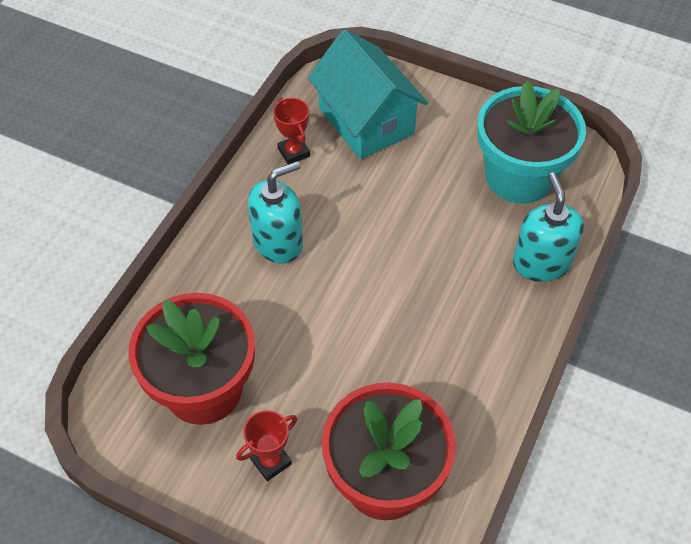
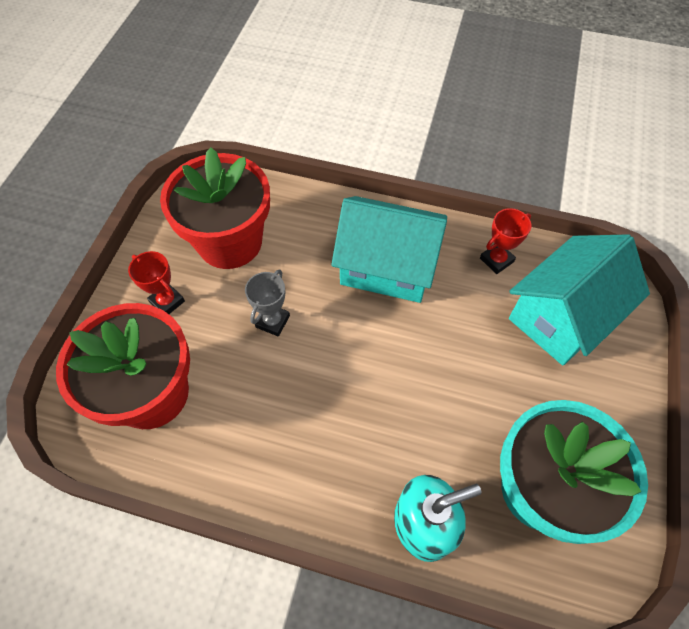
camera: 80 degrees right, 5 degrees up
(278, 242) = (387, 267): turquoise soap dispenser -> turquoise house
(321, 355) = (272, 321): none -> grey trophy

